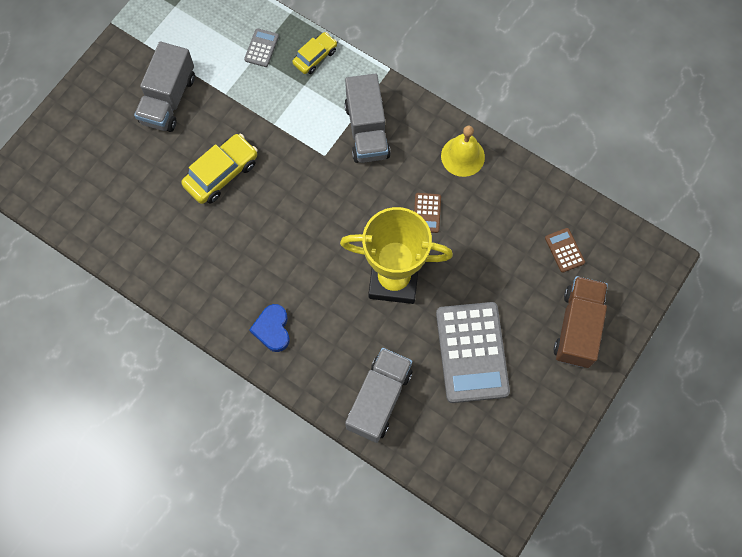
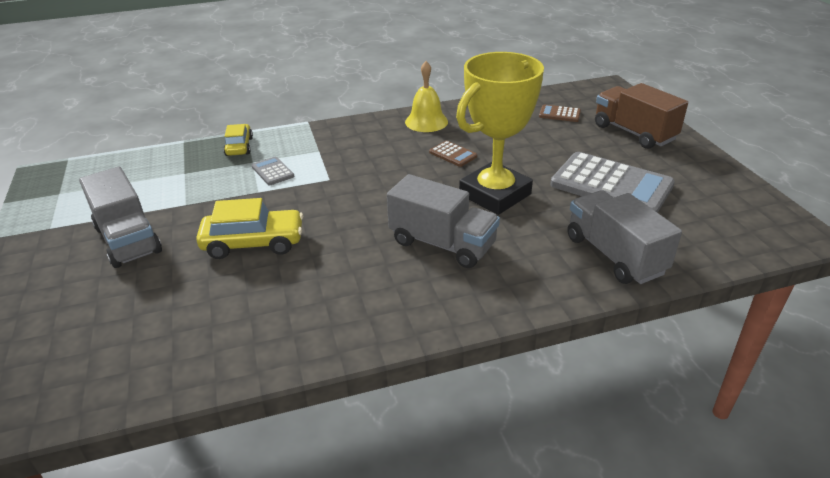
camera: 50 degrees left, 35 degrees down
(221, 173) = (253, 243): yellow car -> yellow car turned 90 degrees clockwise
(261, 48) = (184, 167): grey calculator -> grey calculator (273, 171)
(272, 329) = (463, 290): blue heart -> none
(367, 130) = (340, 151): grey truck -> grey truck (442, 244)

